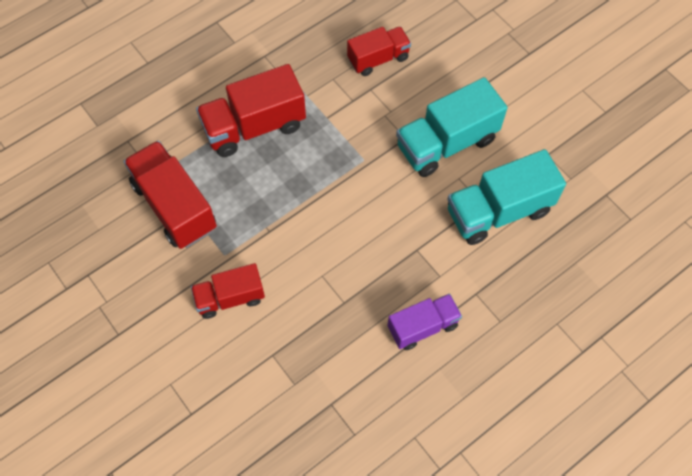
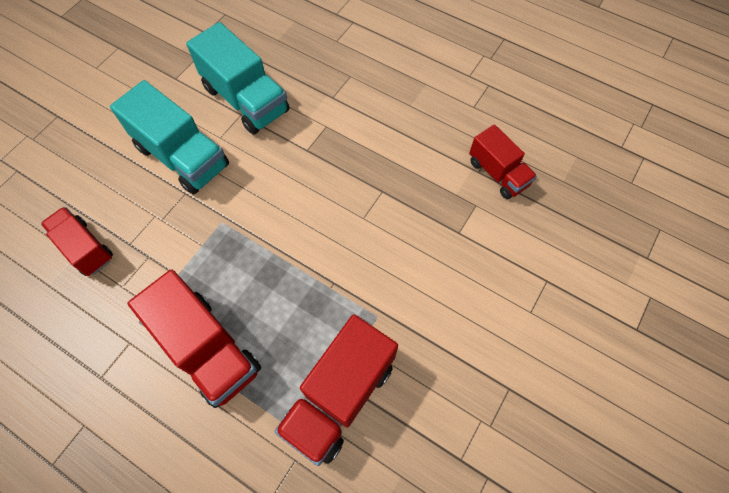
camera: 110 degrees left, 0 degrees up
(230, 297) = (420, 292): red truck -> red truck (498, 173)
(423, 327) = (379, 126): purple truck -> none

